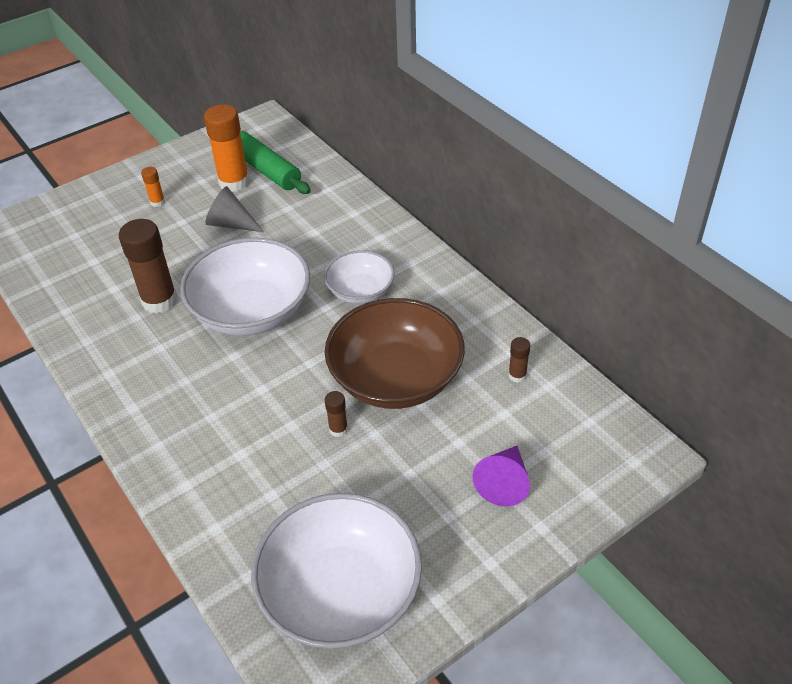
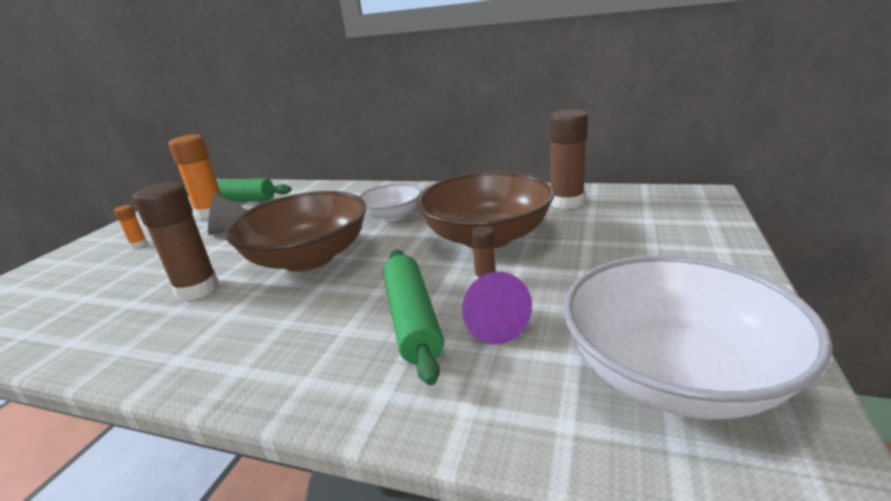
camera: 35 degrees left, 20 degrees down
(252, 311) = (308, 258): white bowl -> brown bowl
(254, 435) = (412, 319): none -> green rolling pin
(504, 483) = (655, 243): purple cone -> purple cone (491, 323)
(517, 375) = (566, 202): brown glue stick -> brown glue stick, size x2.13

